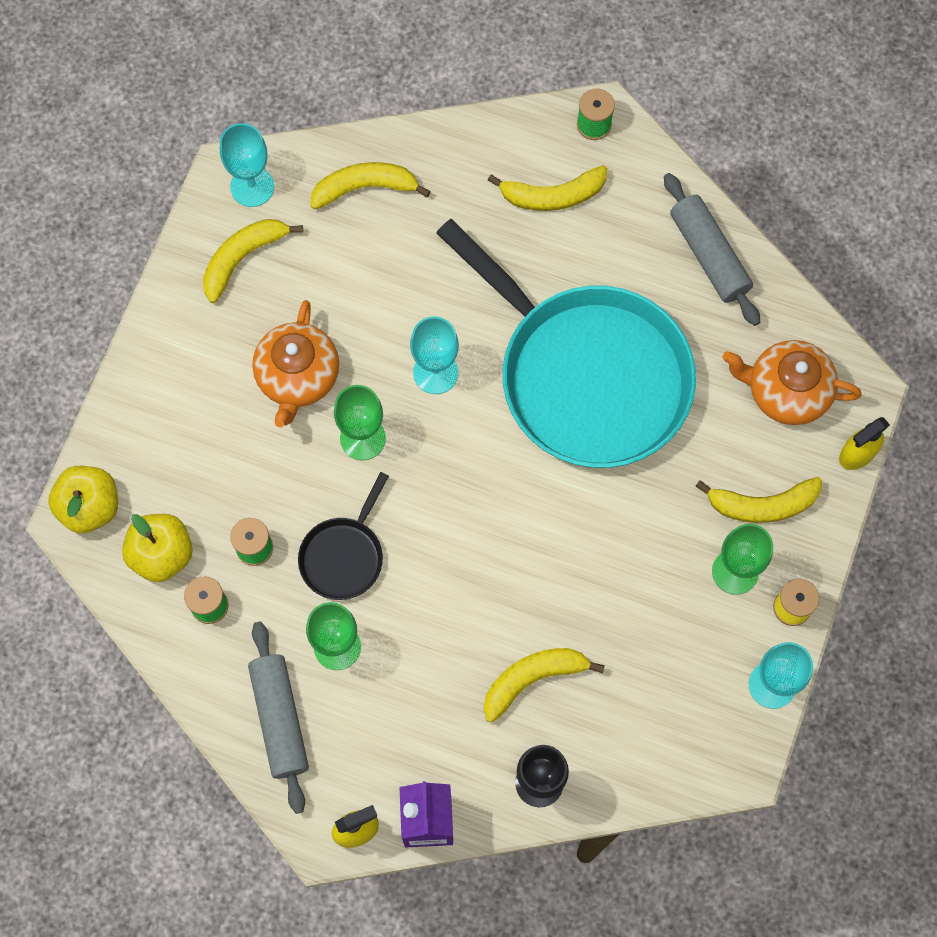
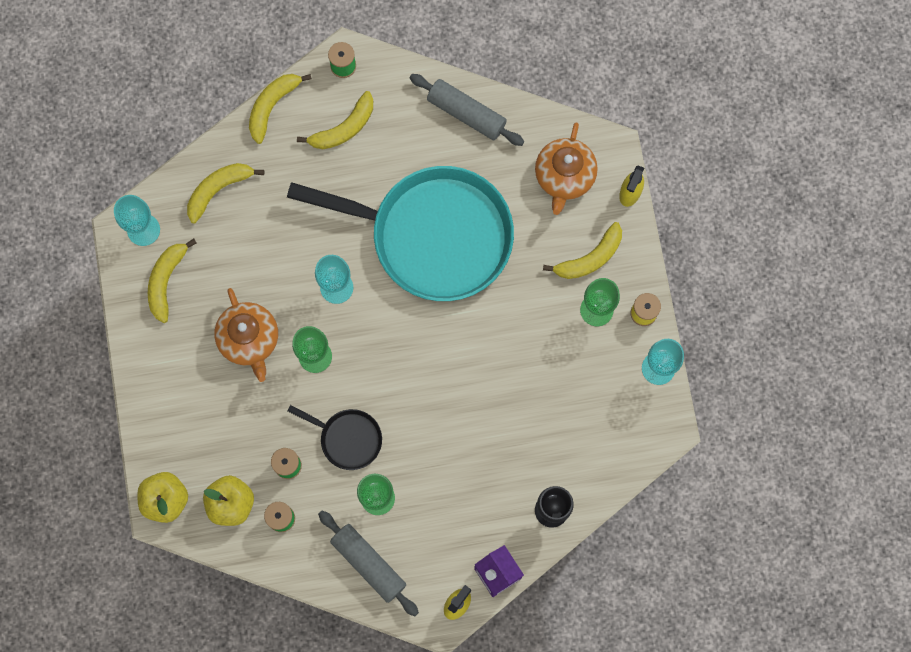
camera: 30 degrees left, 5 degrees up
(344, 556) = (348, 438): black pan -> black pan turned 60 degrees counterclockwise
(532, 679) = (510, 448): yellow banana -> yellow banana (272, 106)
(786, 391) = (564, 176): orange teapot -> orange teapot turned 60 degrees counterclockwise

